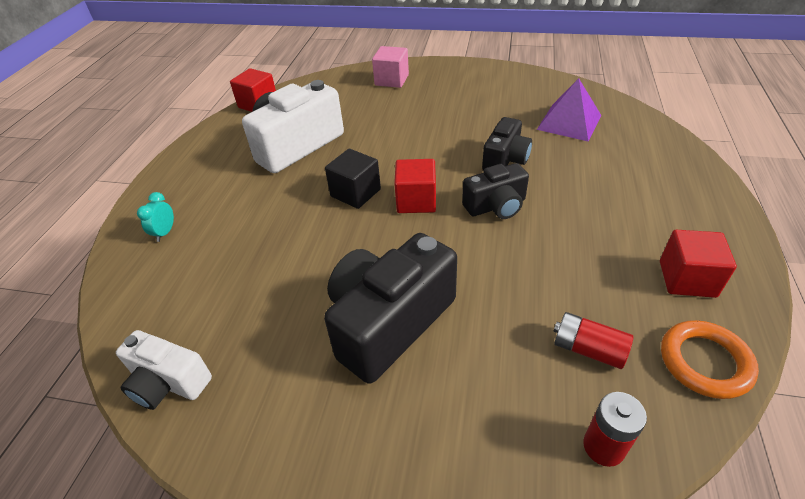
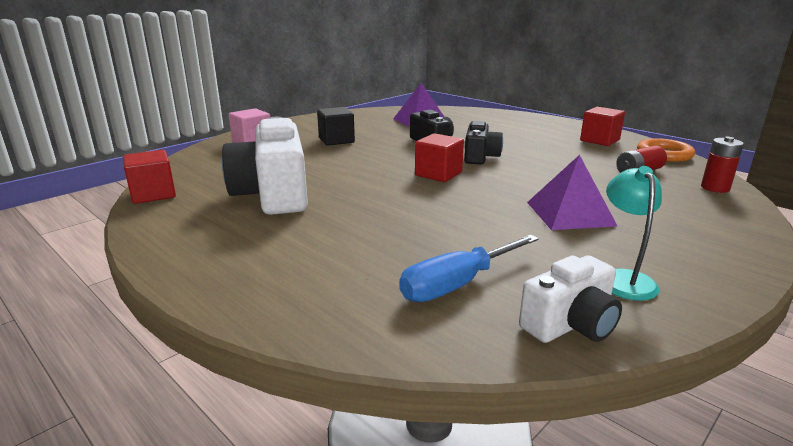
camera: 60 degrees left, 20 degrees down
(165, 233) = (307, 287): turquoise clock -> none
(201, 299) = (458, 284): none -> blue screwdriver
(262, 400) = (624, 278): none -> turquoise lamp
(355, 193) = (394, 189): black cube -> black cube (336, 140)
(389, 322) = (570, 213): black camera -> purple pyramid

